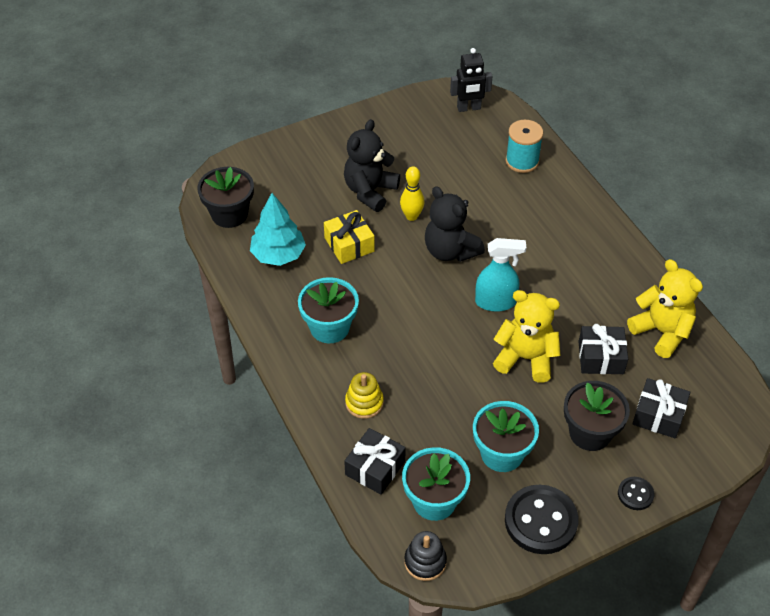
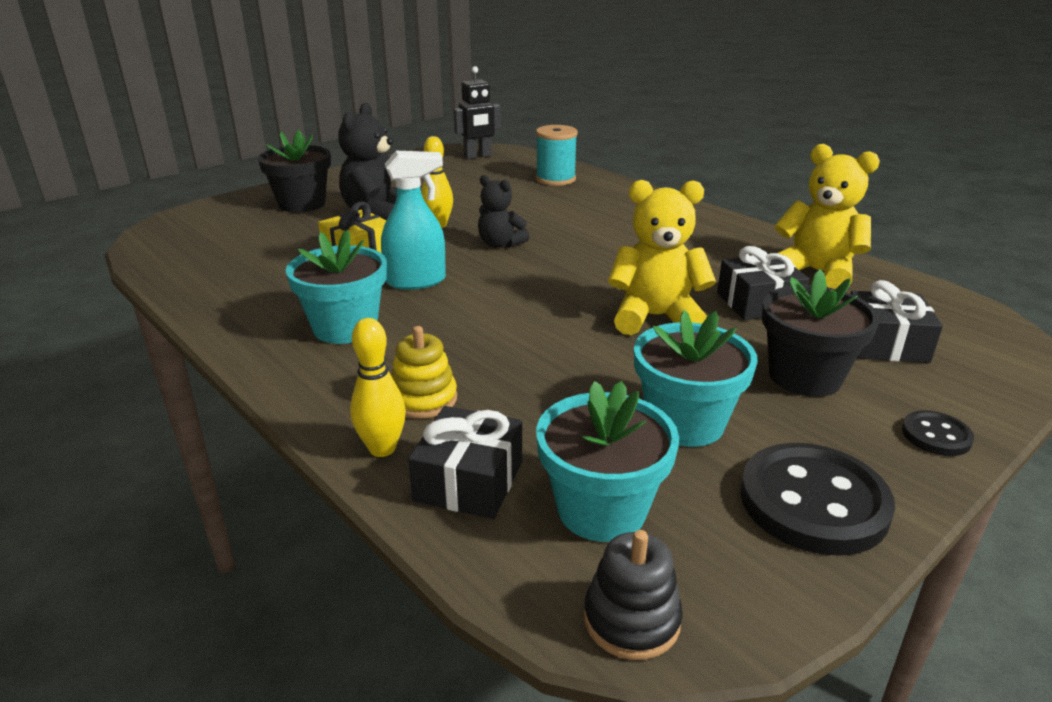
camera: 15 degrees left, 20 degrees down
(229, 214) = (181, 249): black flower pot -> black flower pot (302, 204)
(278, 255) = (255, 273): turquoise tree -> none
(336, 436) = (382, 448): none -> yellow bowling pin
(450, 251) = (500, 244): black teddy bear -> black teddy bear, size x0.62
(496, 302) = (583, 275): turquoise spray bottle -> turquoise spray bottle (416, 281)

